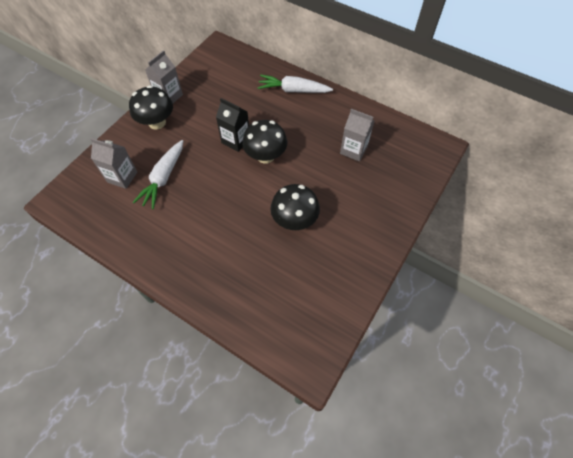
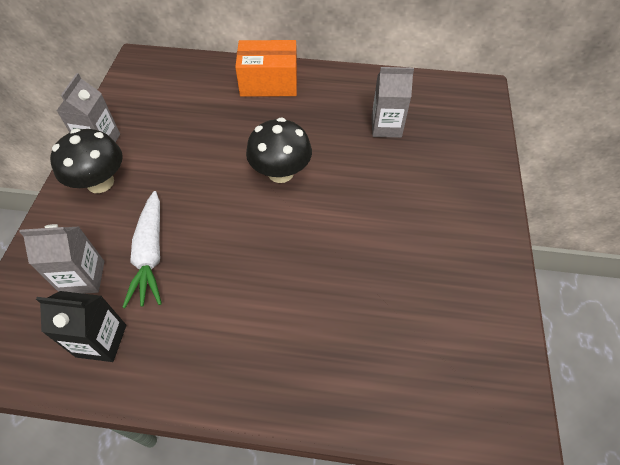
camera: 25 degrees left, 5 degrees down
(236, 140) = (228, 167): black carton -> black carton (101, 341)
(293, 90) = (269, 83): white carrot -> orange box
(294, 220) = (367, 239): black mushroom -> none

